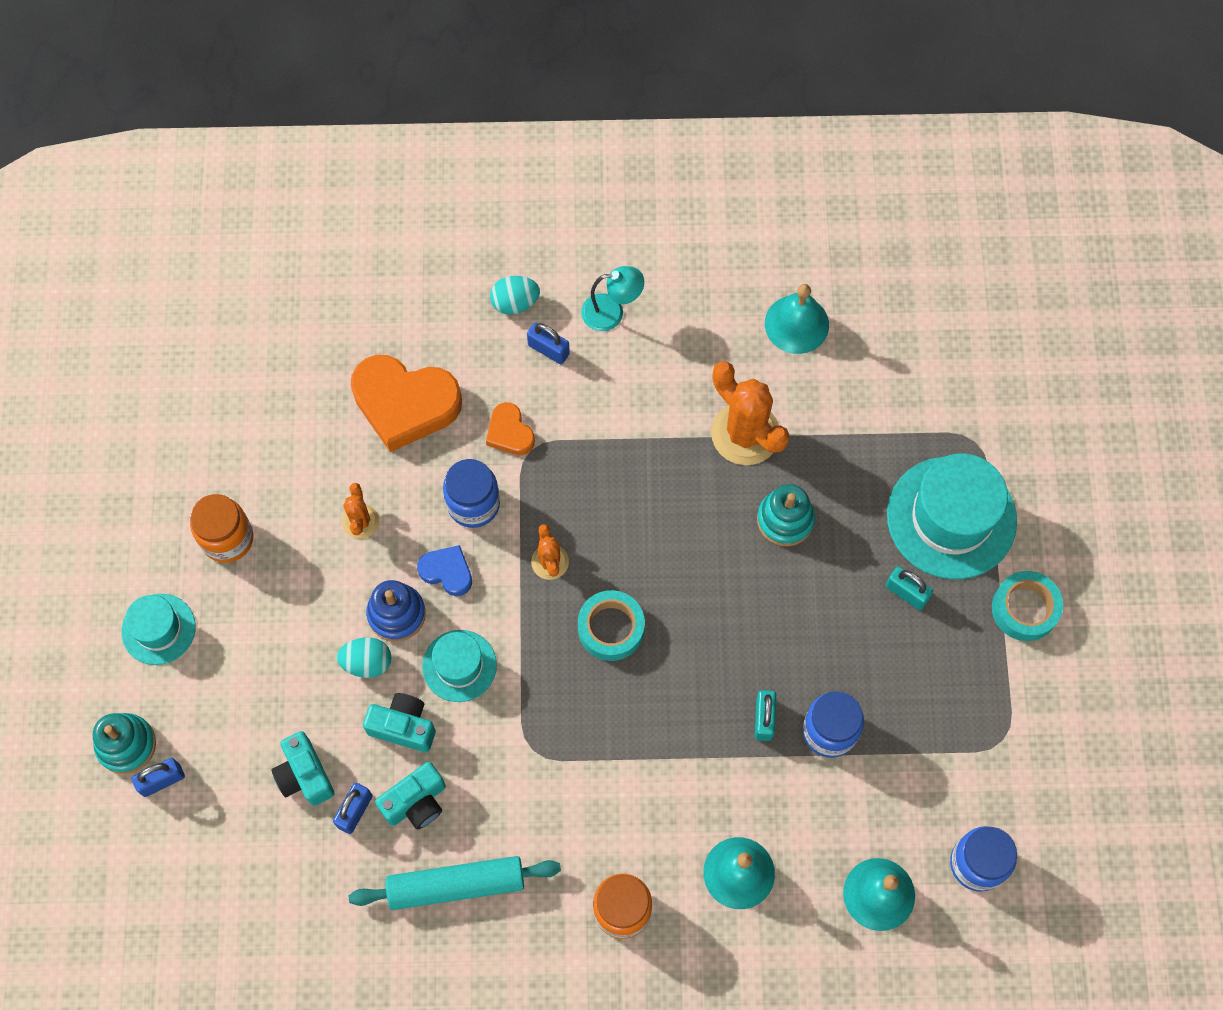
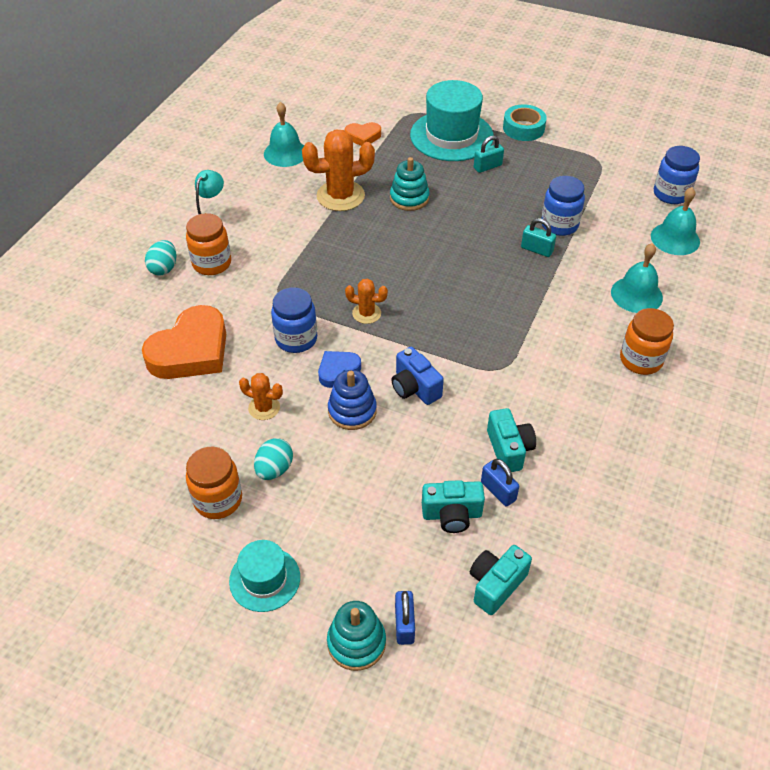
camera: 65 degrees left, 20 degrees down
(367, 662) = (380, 442): turquoise egg -> turquoise egg (274, 469)
(403, 727) = (444, 437): turquoise camera -> turquoise camera (496, 585)
(456, 885) = (585, 447): turquoise rolling pin -> none
(459, 666) = (415, 388): turquoise hat -> blue camera
(510, 432) = (256, 302): orange heart -> orange heart (363, 136)
(548, 349) = (212, 263): blue padlock -> orange jar
(611, 628) = (434, 299): turquoise tape -> none

